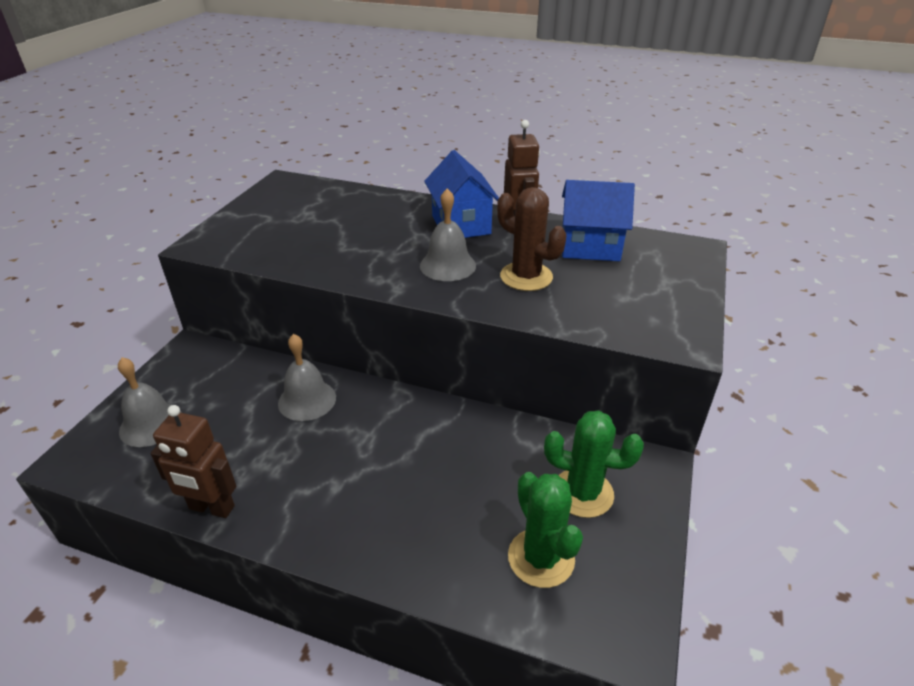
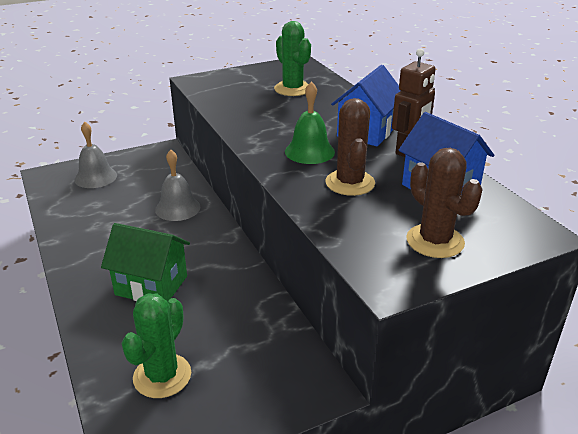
camera: 45 degrees right, 5 degrees down
(211, 508) = (62, 231): brown robot -> none
(403, 490) = (151, 285): none -> green house
(447, 265) = (309, 151): grey bell -> green bell
(583, 493) = (245, 364): green cactus -> green cactus (292, 89)
(655, 290) = (435, 241): none -> brown cactus

